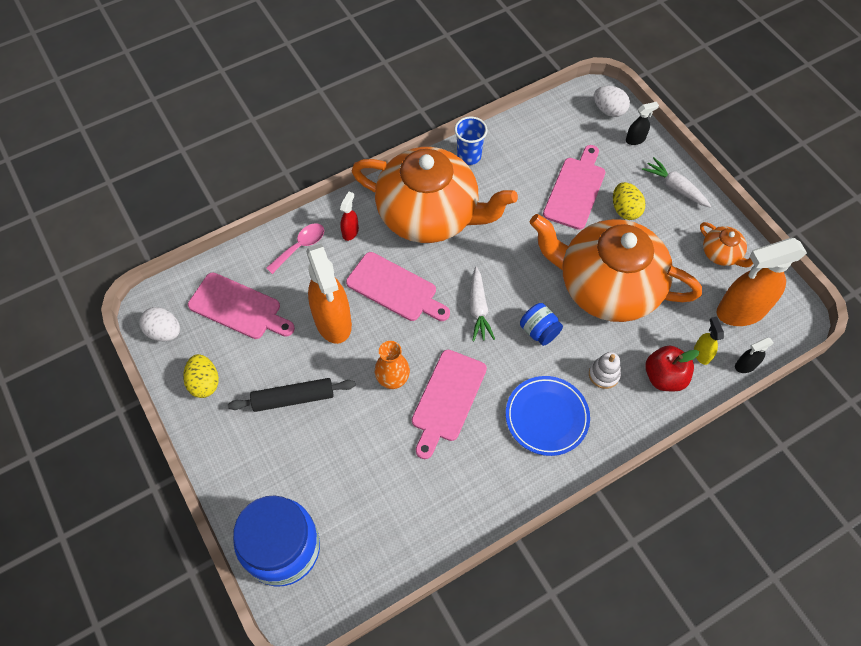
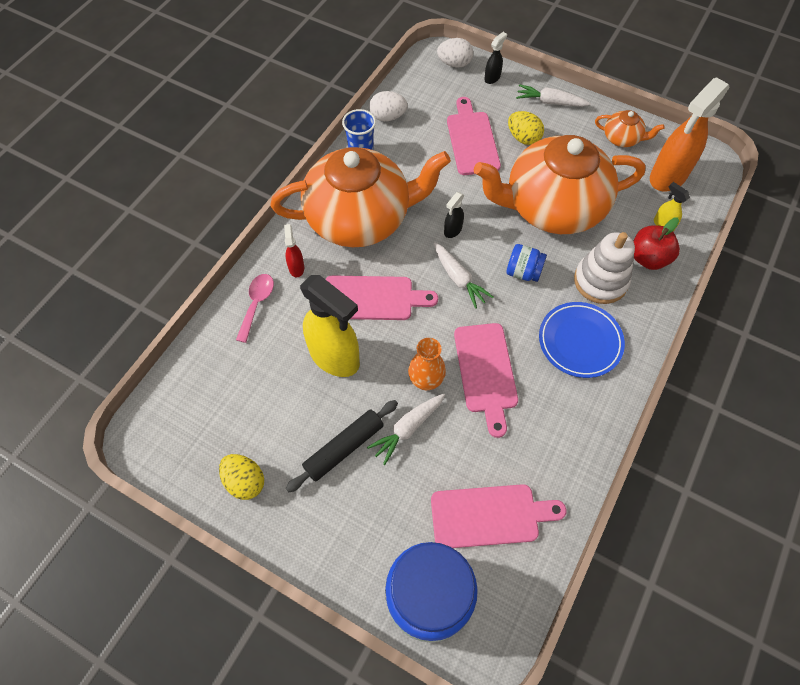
camera: 30 degrees left, 0 degrees up
(164, 332) = (170, 454): white egg -> white egg (388, 117)
(238, 307) = (232, 391): pink cutting board -> pink cutting board (490, 515)
(333, 322) = (335, 357): orange spray bottle -> yellow spray bottle
(352, 410) = (407, 428): none -> white carrot
(604, 374) = (600, 281): white stacking toy -> white stacking toy, size x1.76
(745, 365) = (701, 218): black spray bottle -> black spray bottle (452, 230)

